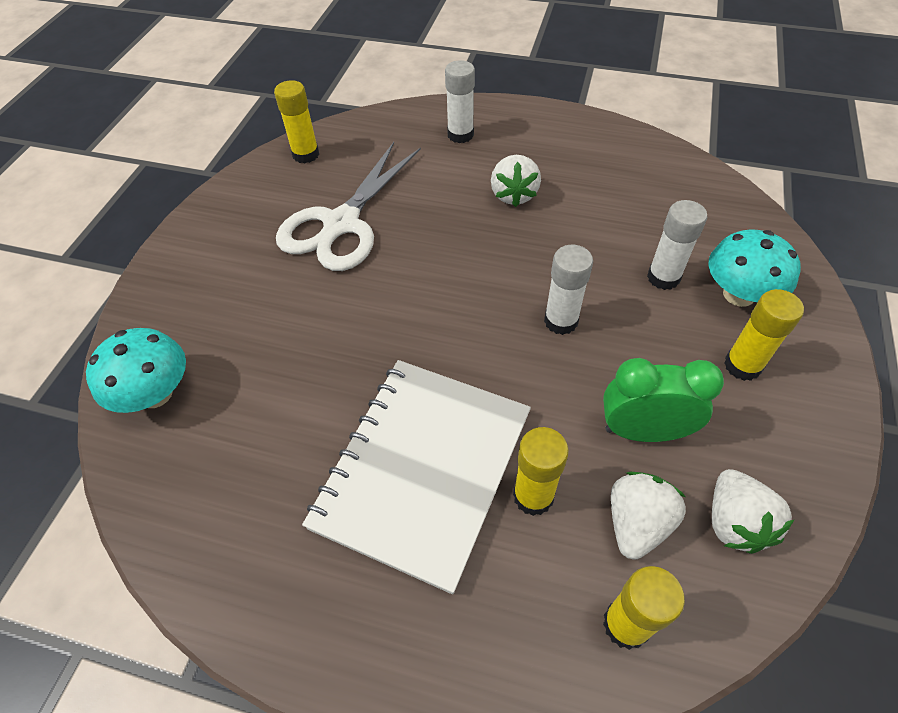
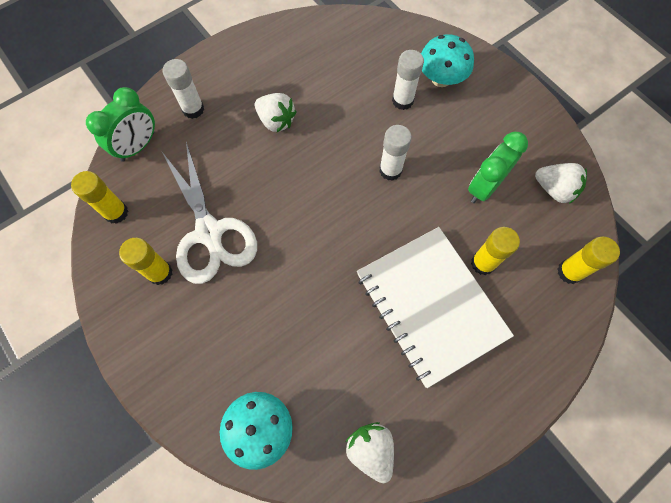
camera: 55 degrees left, 15 degrees up
(384, 127) = (138, 146): none -> green clock
(636, 523) = (527, 229): white strawberry -> white strawberry (370, 449)
(742, 365) = (481, 115): yellow glue stick -> yellow glue stick (160, 273)

